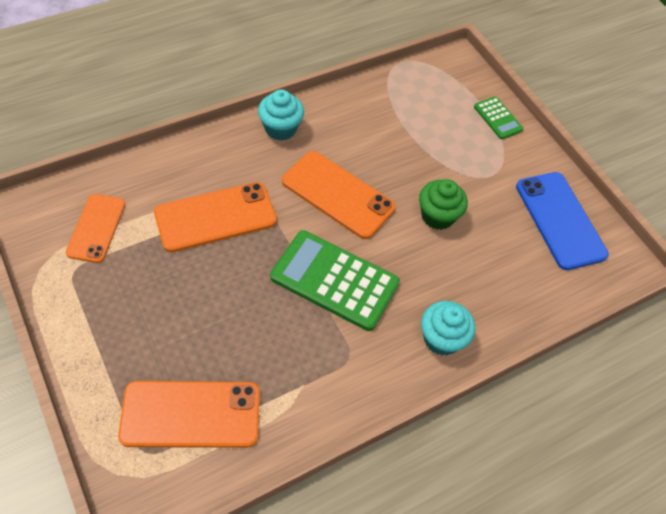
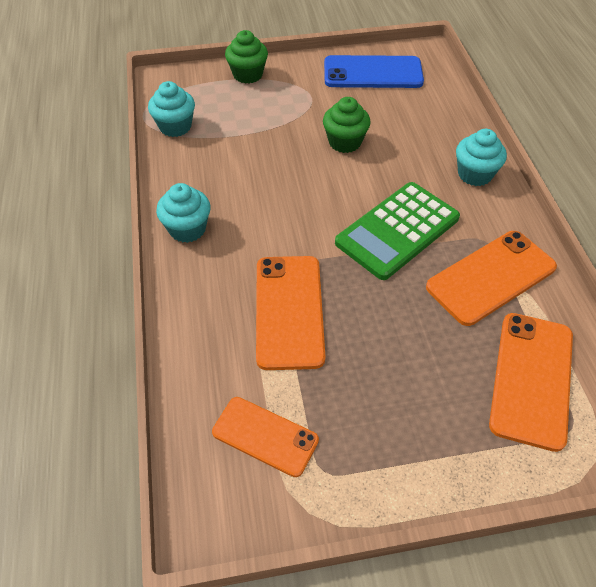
camera: 65 degrees left, 5 degrees down
(338, 194) = (295, 204): orange phone -> orange phone (491, 277)
(398, 86) = (175, 126): none -> turquoise cupcake
(498, 118) = (248, 75): green calculator -> green cupcake

